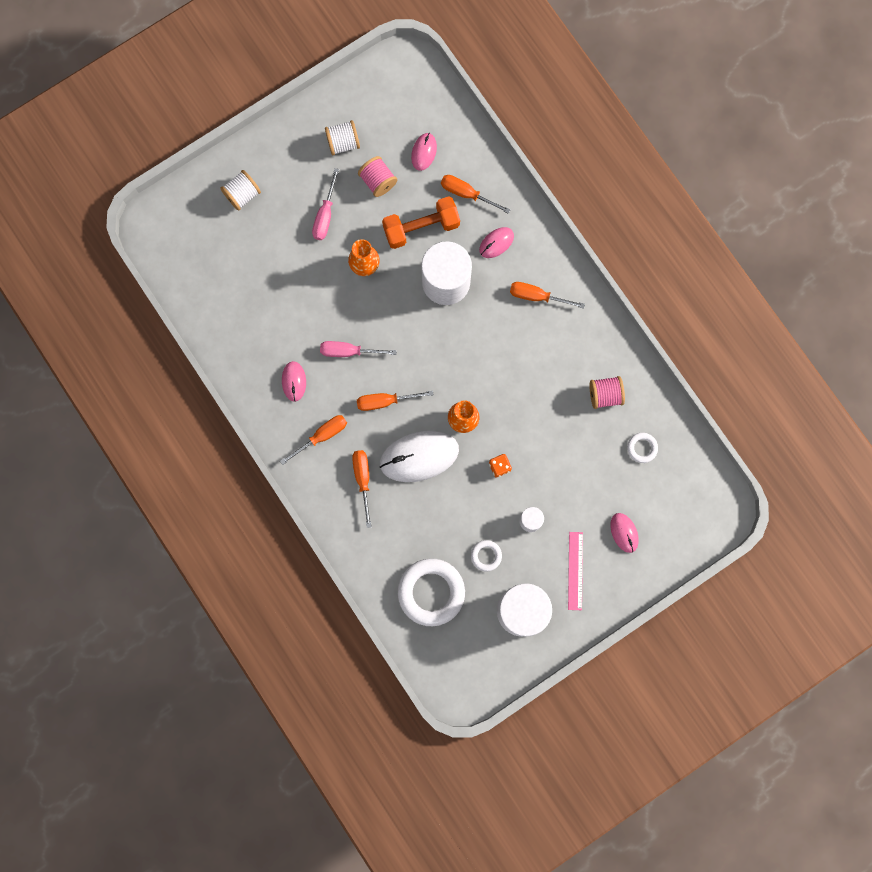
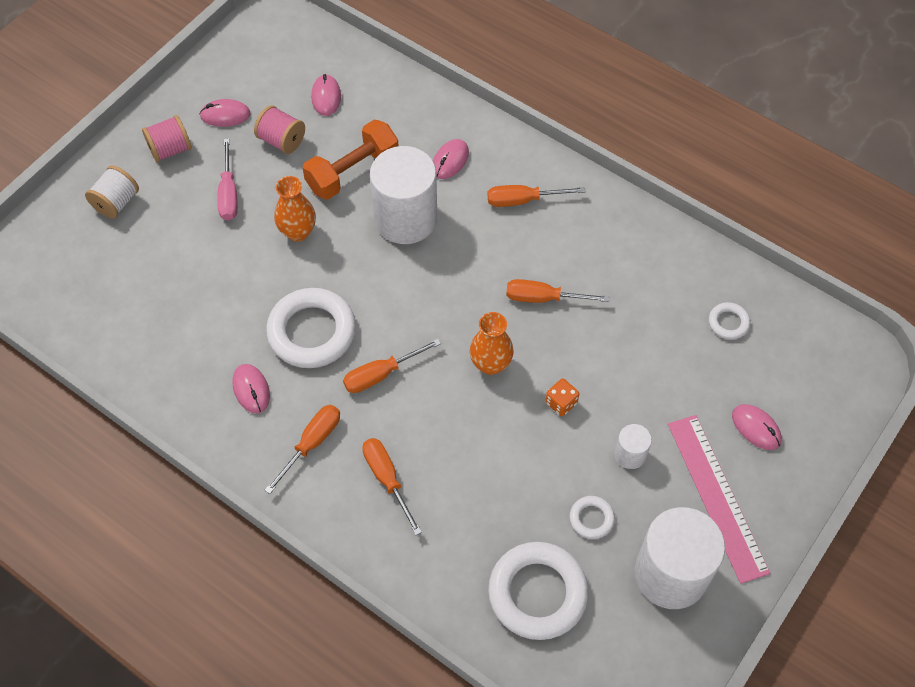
camera: 20 degrees left, 20 degrees down
(343, 143) = (225, 115): white spool -> pink mouse
(348, 351) = (312, 332): pink screwdriver -> white ring
(419, 456) = (451, 425): white mouse -> none
(466, 194) = (394, 123): orange screwdriver -> orange screwdriver (543, 298)
(575, 570) = (717, 496): pink ruler -> pink ruler, size x1.61
(605, 395) = (654, 279): pink spool -> pink spool (170, 150)

